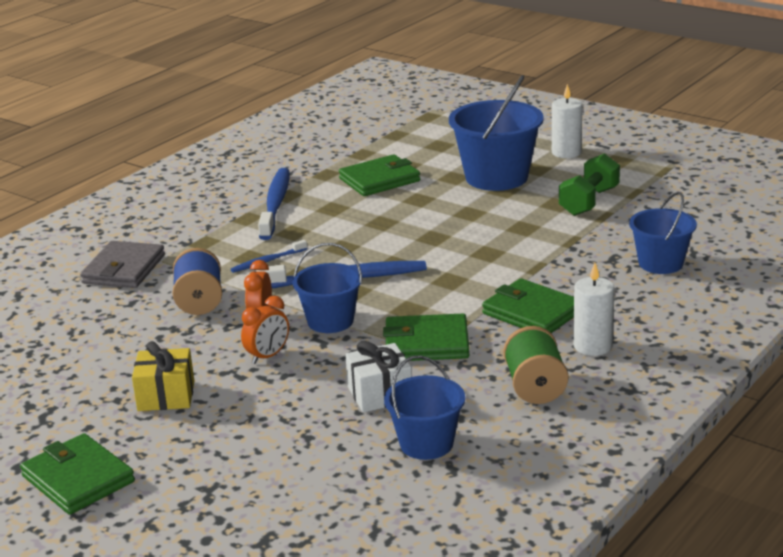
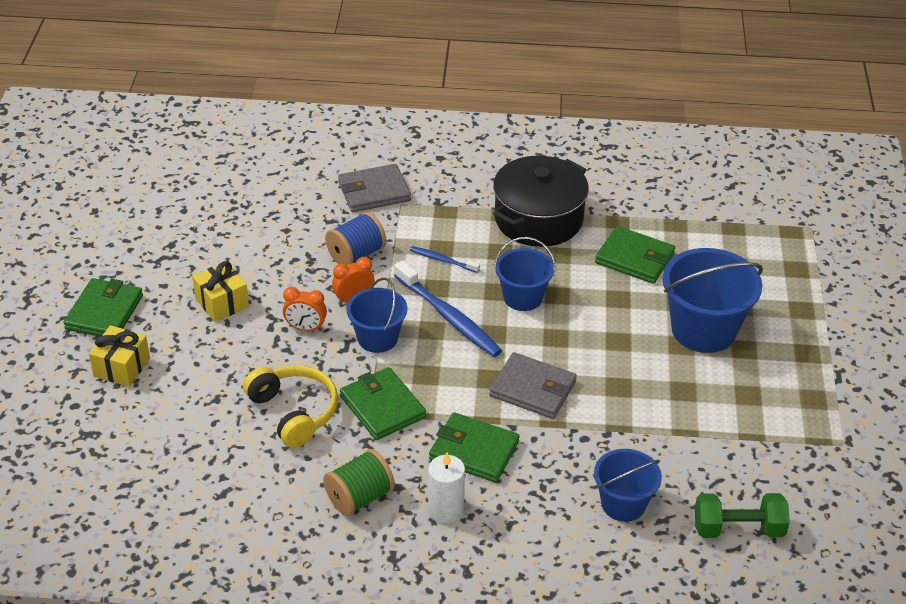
camera: 55 degrees right, 15 degrees up
(184, 488) = (121, 367): none -> yellow gift
(275, 204) = (538, 219): blue toothbrush -> black pot
(380, 394) = (293, 412): white gift -> yellow headphones
(426, 443) = (245, 466): blue bucket -> blue bucket (523, 297)
(484, 265) = (532, 389): none -> grey wallet
(532, 312) = (474, 451): green wallet -> green wallet turned 75 degrees counterclockwise
(566, 152) = (798, 356): white candle -> none
(589, 202) = (706, 411): green dumbbell -> green dumbbell (738, 529)

